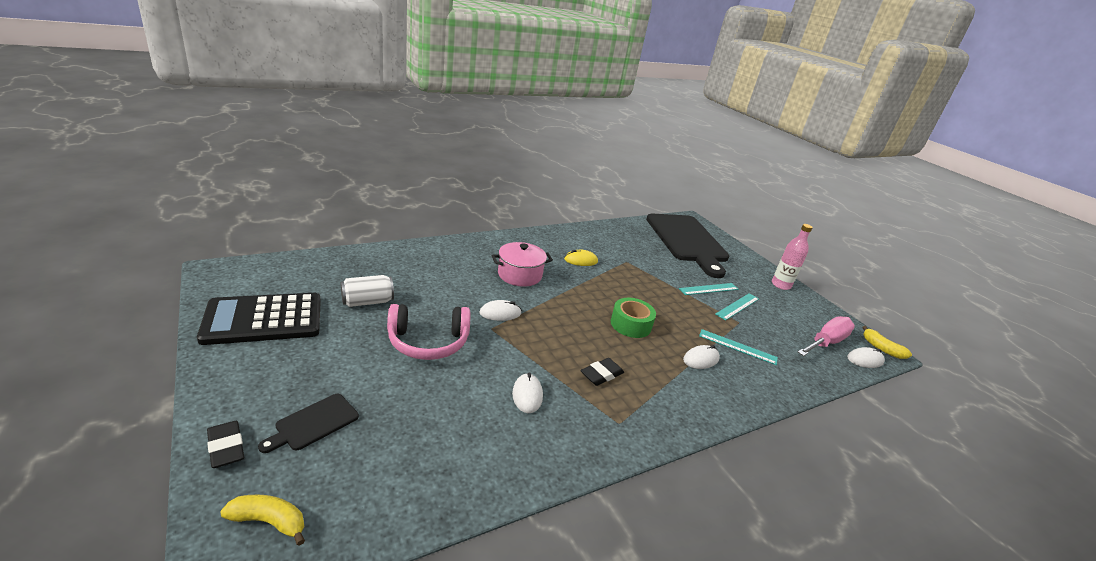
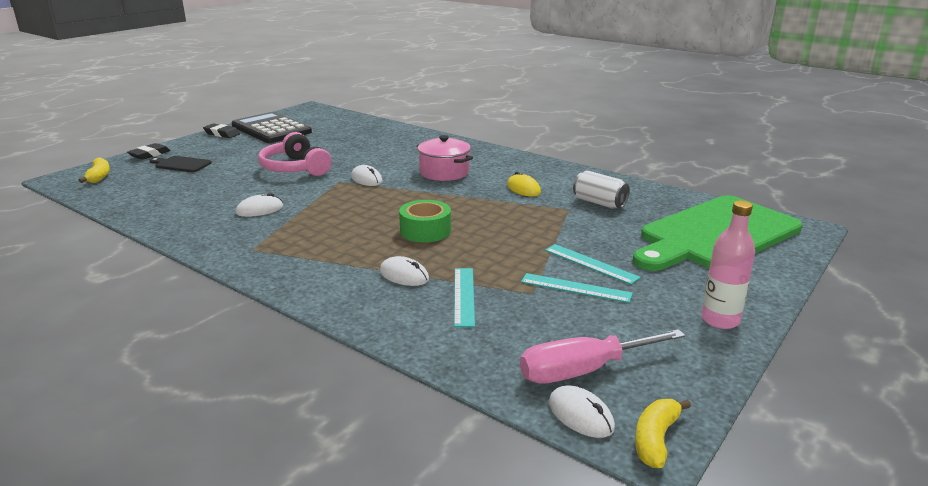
camera: 70 degrees right, 5 degrees down
(367, 302) = (325, 143): white can -> white can (599, 203)
(601, 374) = (318, 231): black eraser -> black eraser (222, 134)
(687, 241) = (715, 234): black cutting board -> green cutting board
(826, 342) = (583, 371): pink screwdriver -> pink screwdriver turned 135 degrees clockwise

